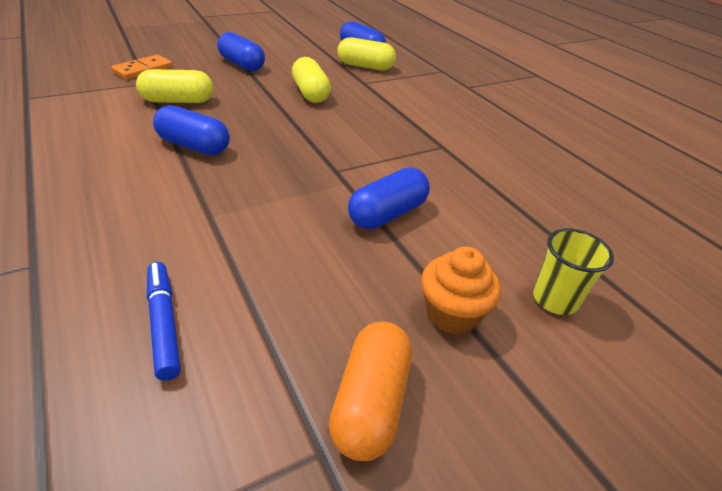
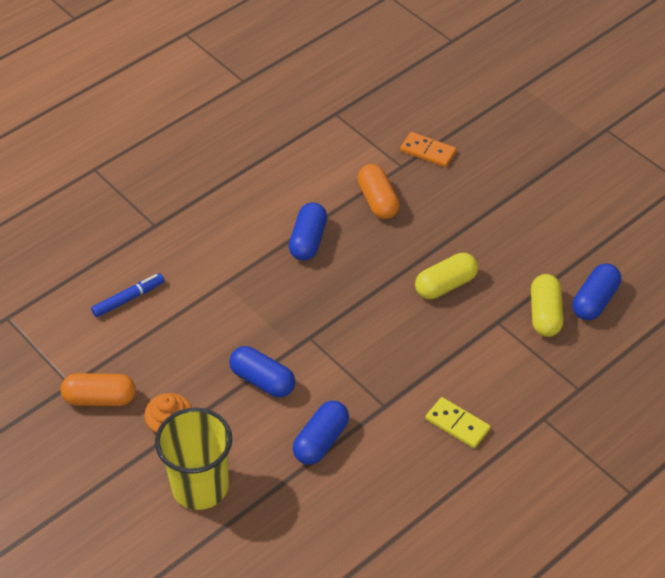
camera: 80 degrees right, 10 degrees up
(178, 101) = (377, 201): yellow capsule -> orange capsule
(242, 64) = (484, 213): blue capsule -> blue capsule (321, 441)
(470, 118) = (457, 424): none -> yellow domino
(555, 299) = (200, 486): yellow cup -> yellow cup, size x1.84

